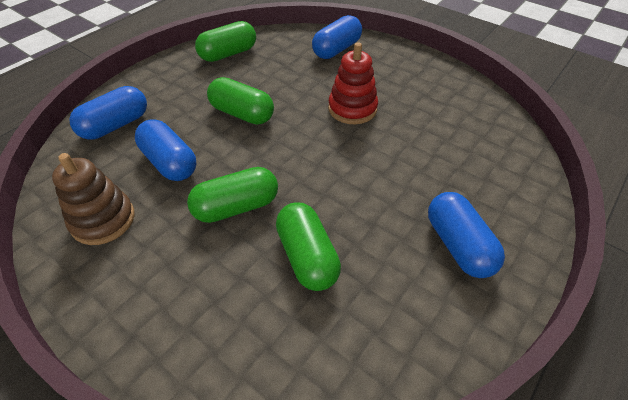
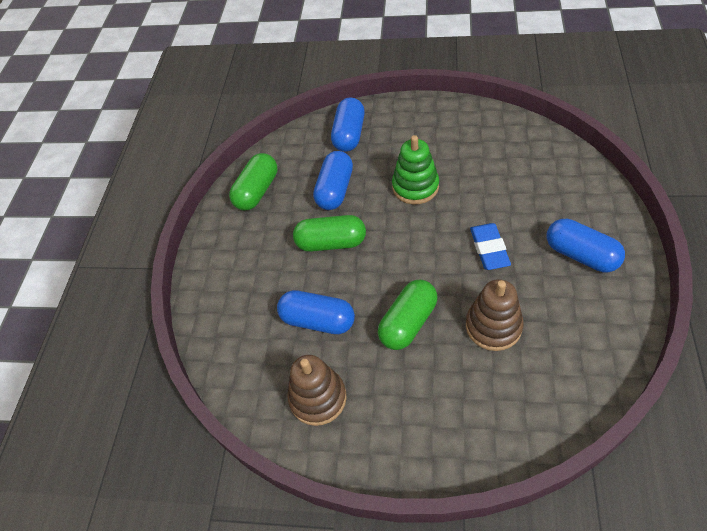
camera: 25 degrees left, 5 degrees up
(115, 125) = (233, 318): blue capsule -> blue capsule (335, 190)
(307, 256) = (493, 326): green capsule -> brown stacking toy
(352, 109) = (415, 187): red stacking toy -> green stacking toy
(369, 189) = (489, 249): none -> blue eraser

